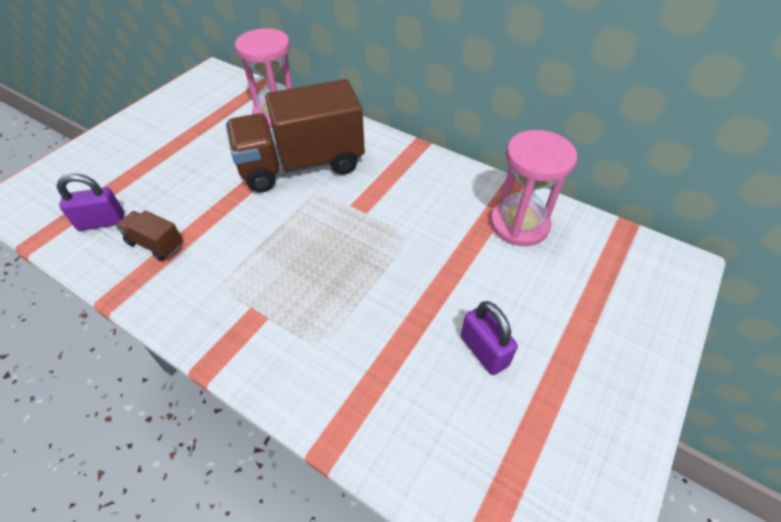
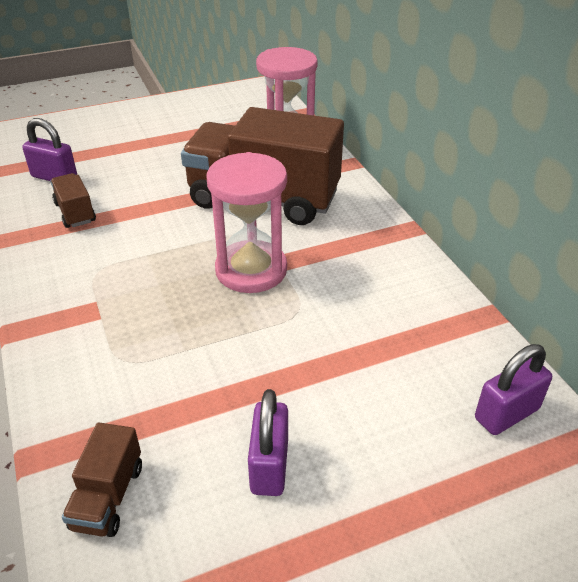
camera: 35 degrees right, 10 degrees down
(406, 440) = (108, 497): none -> brown truck
(519, 224) = (446, 362): pink hourglass -> pink hourglass (251, 270)
(575, 239) = (506, 414): none -> purple padlock

